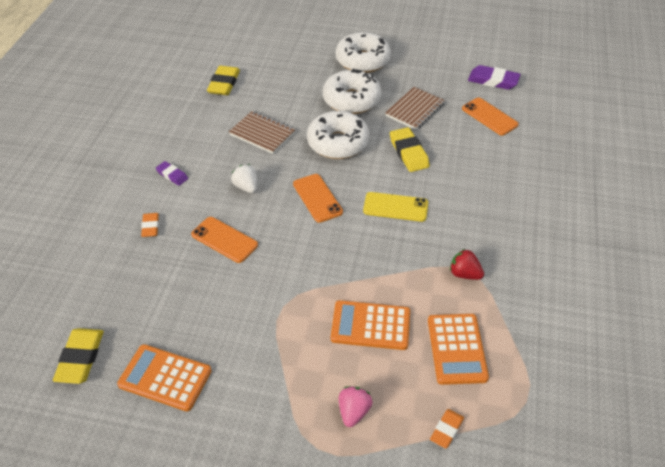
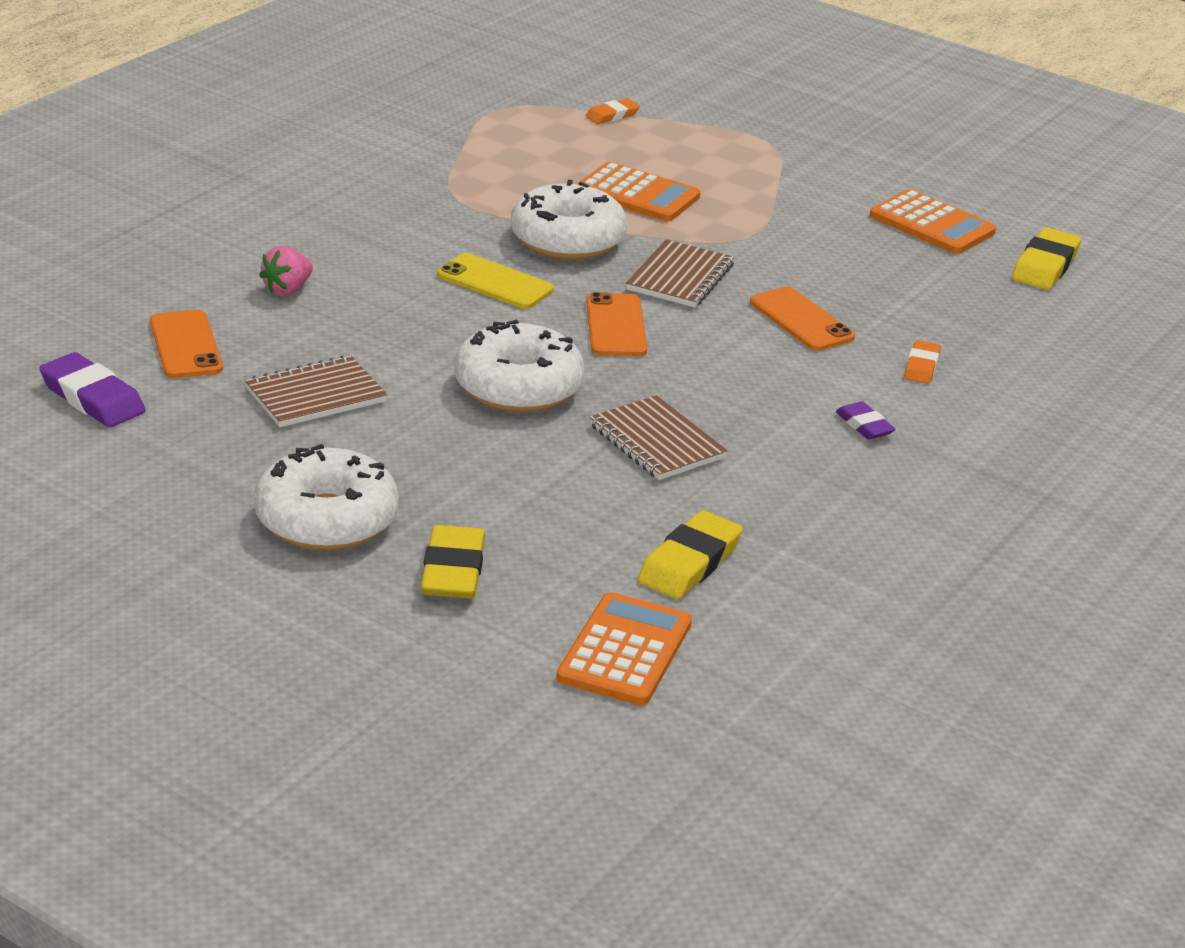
camera: 160 degrees left, 15 degrees down
(246, 187) = (732, 372): white strawberry -> none
(304, 250) = (680, 277): none -> brown notebook
(351, 100) = (427, 448): white donut -> white donut (567, 240)
(353, 412) = (709, 149): pink strawberry -> pink strawberry (287, 289)
(408, 152) = (400, 338): yellow eraser -> yellow eraser (453, 570)
(456, 349) = (544, 153): orange calculator -> orange calculator (625, 651)
(464, 274) = (464, 199): red strawberry -> none

